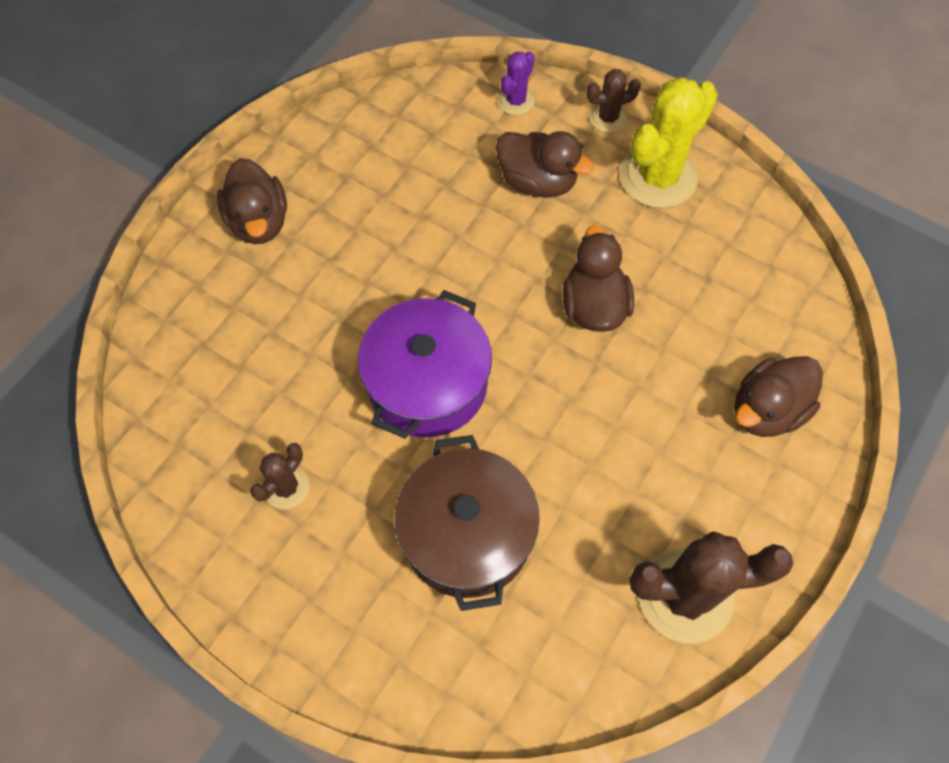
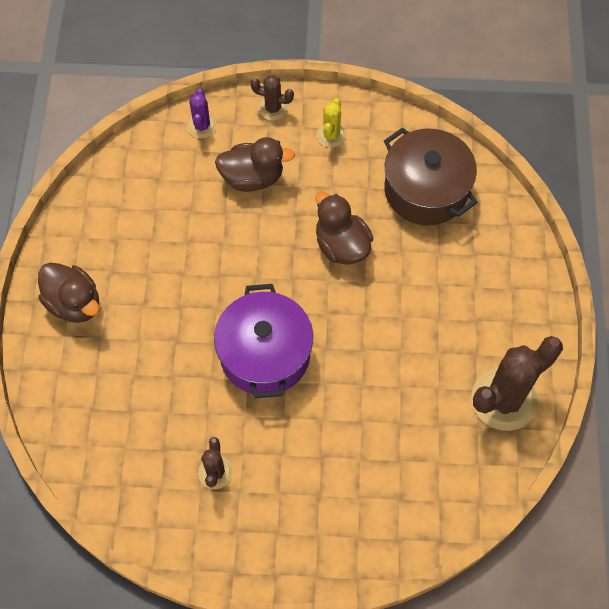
camera: 30 degrees left, 0 degrees up
(467, 535) = (351, 437): brown pot -> brown pot (426, 190)
(608, 118) = (273, 108): brown cactus -> brown cactus turned 60 degrees clockwise
(658, 177) = (331, 135): yellow cactus -> yellow cactus, size x0.50
(767, 410) = (487, 258): brown duck -> none

